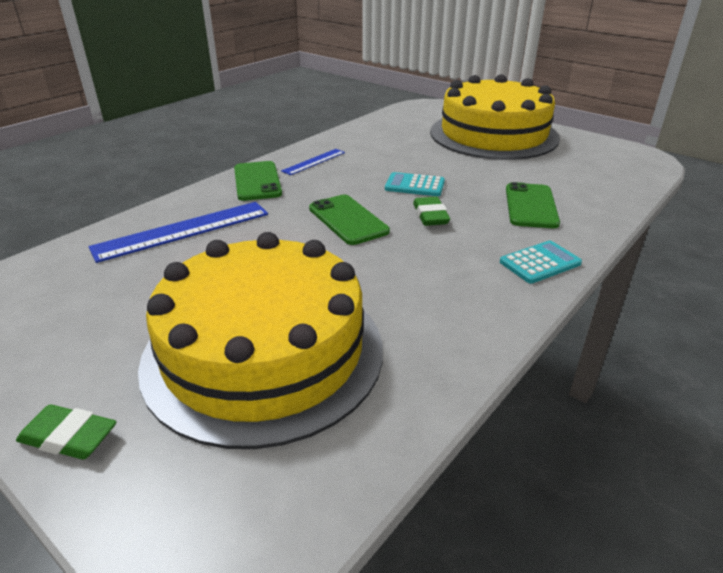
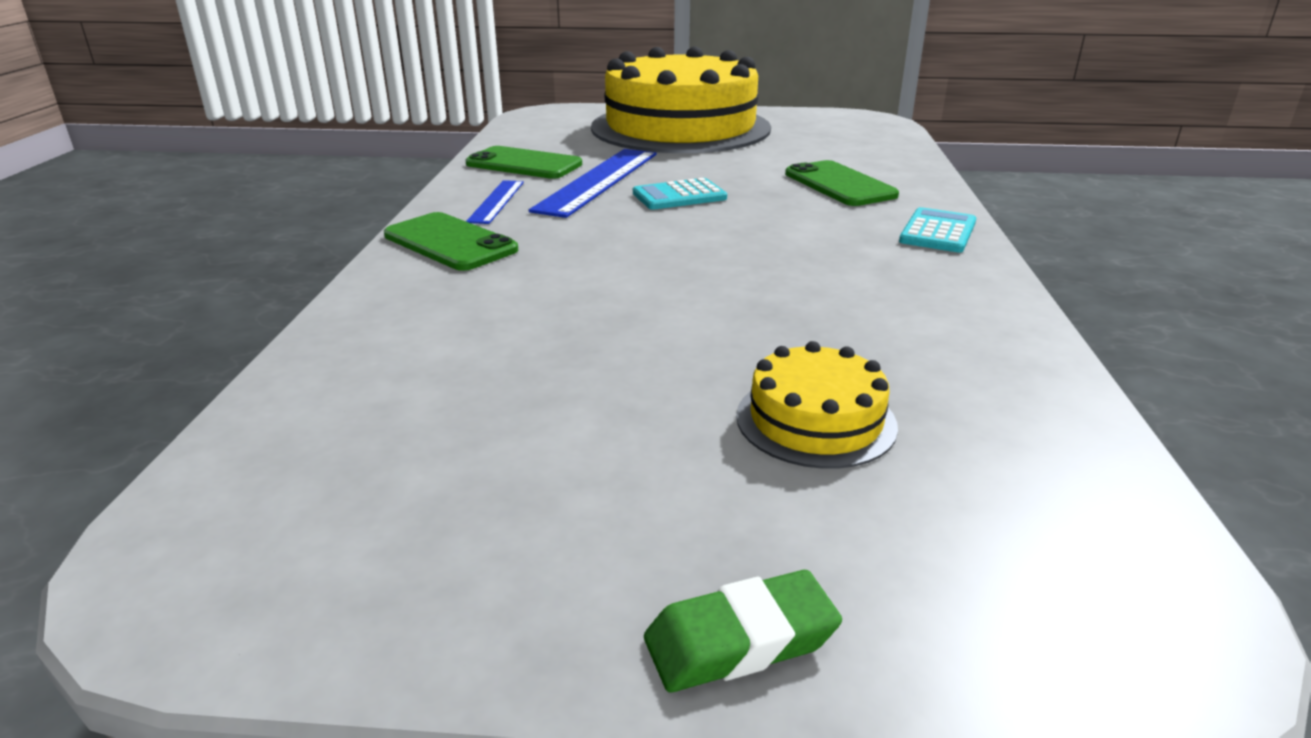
camera: 35 degrees left, 5 degrees down
(182, 230) = (436, 331): blue ruler -> blue ruler (598, 181)
(264, 352) = (815, 420): yellow cake -> yellow cake, size x0.41
(348, 220) = (661, 251): green phone -> green phone (524, 164)
(430, 216) = (752, 220): green eraser -> none

